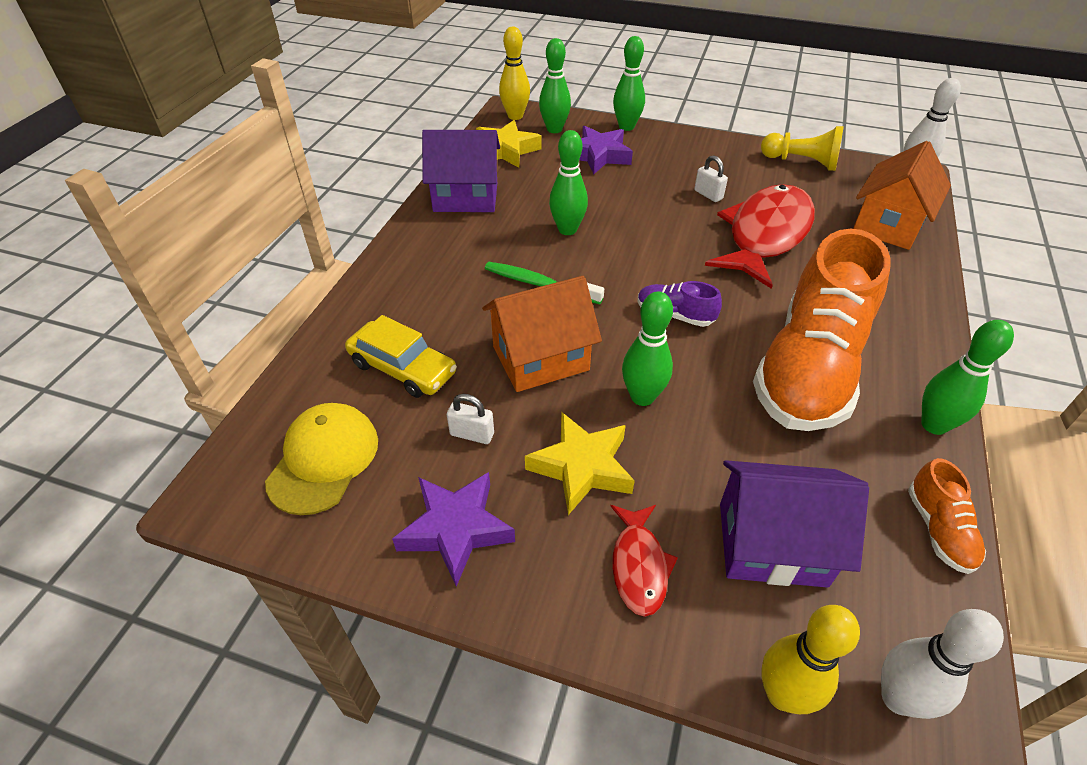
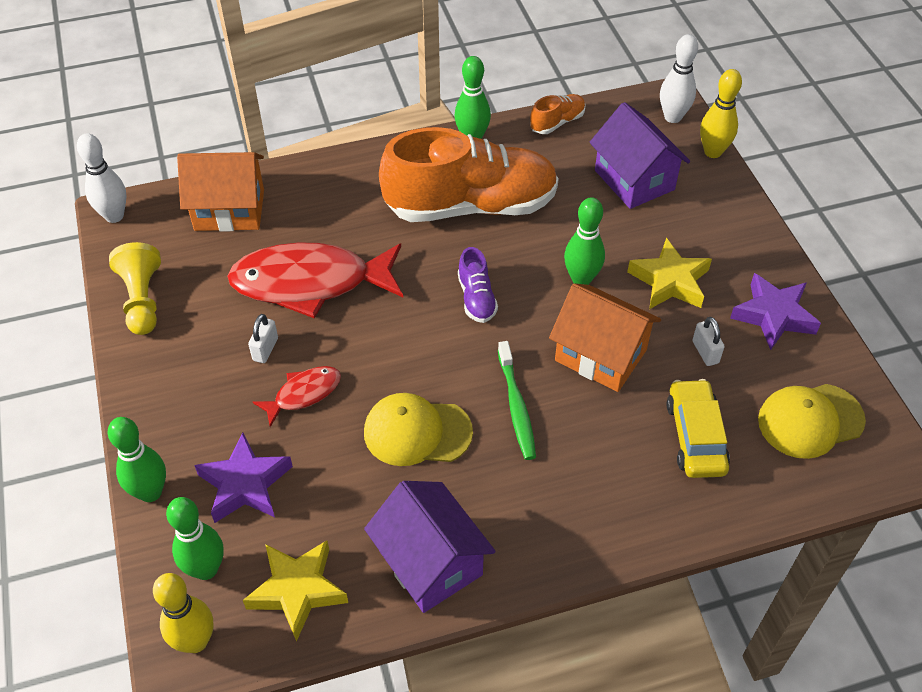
camera: 125 degrees left, 5 degrees up
(567, 230) = (417, 432): green bowling pin -> yellow cap
(639, 565) = (705, 226): red fish -> red fish (303, 394)

